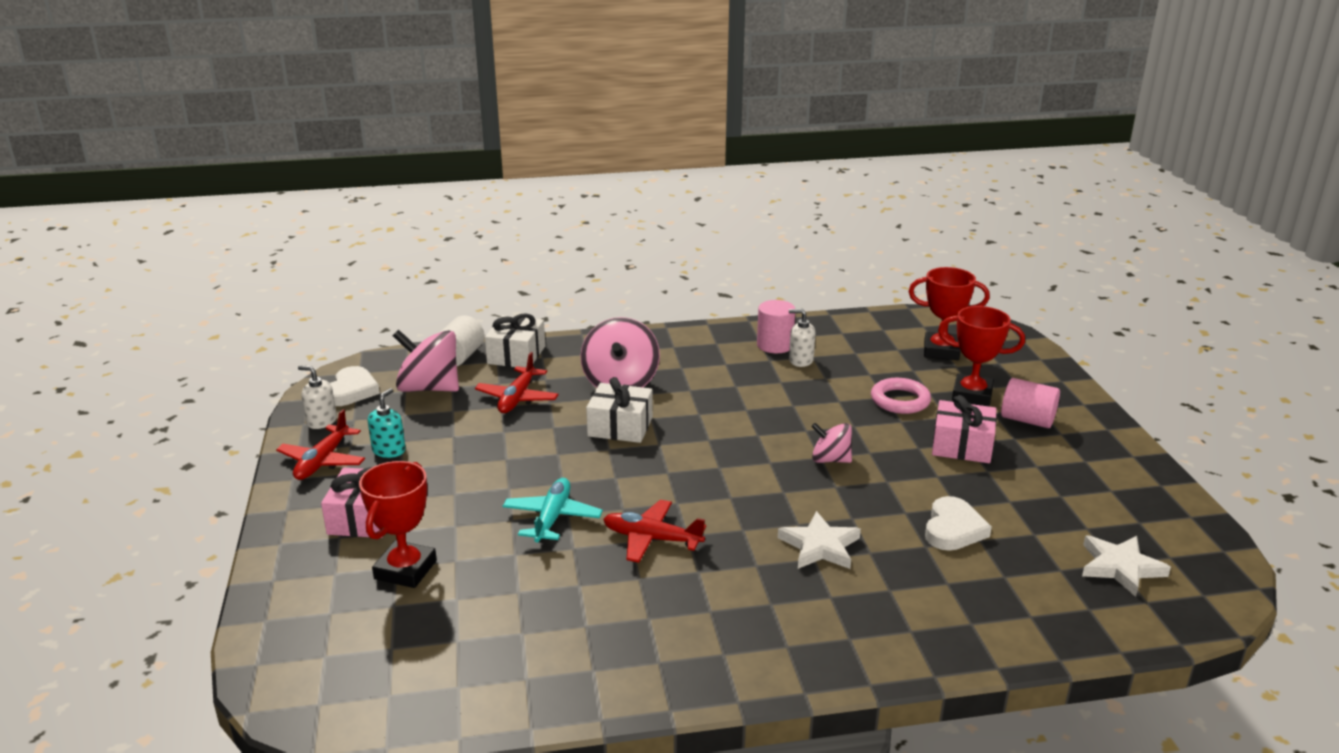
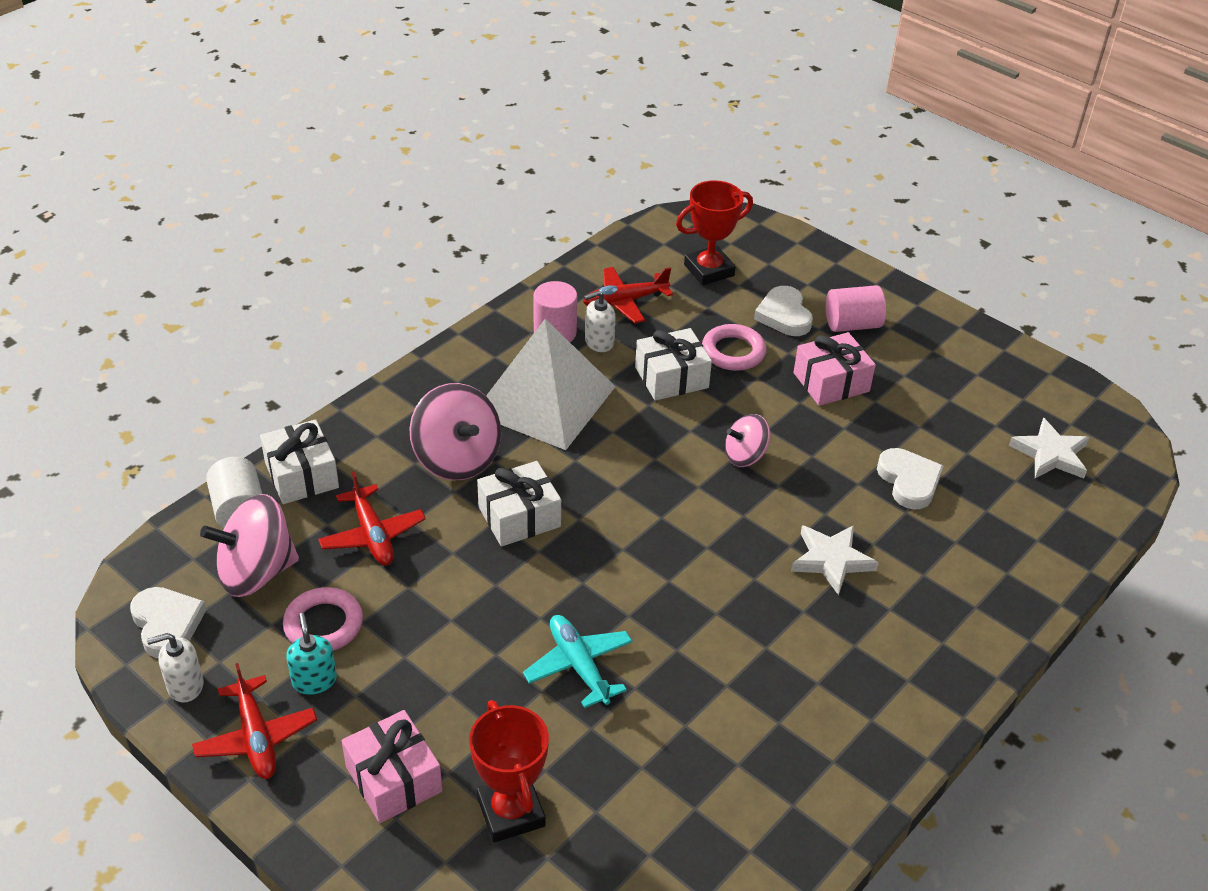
camera: 40 degrees left, 15 degrees up
(430, 427) = (323, 624): none -> pink ring
(651, 539) = (691, 636): red plane -> red plane (624, 302)
(720, 375) = (545, 399): none -> white pyramid
(830, 397) = (671, 377): none -> white gift
(972, 395) = (784, 315): red trophy -> white heart

